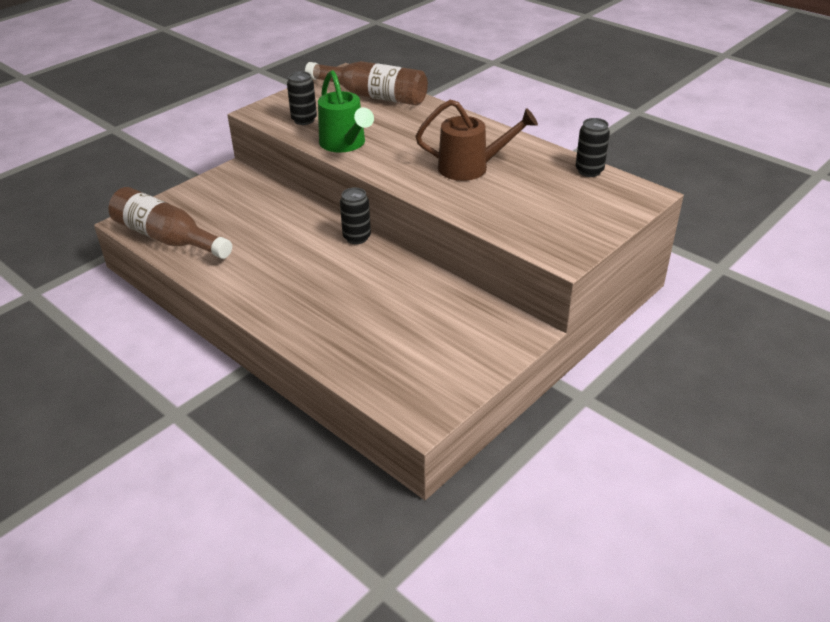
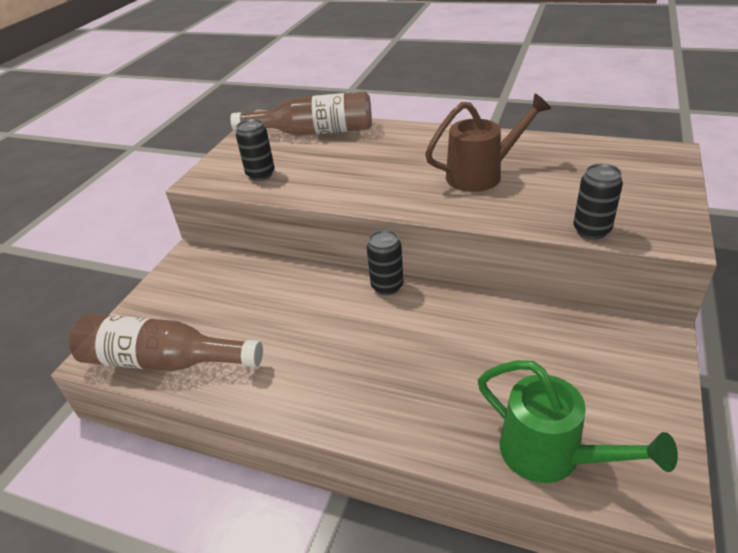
camera: 20 degrees left, 0 degrees up
(345, 144) = (328, 187): green watering can -> green watering can (551, 455)
(589, 171) = (594, 146): black can -> black can (591, 230)

